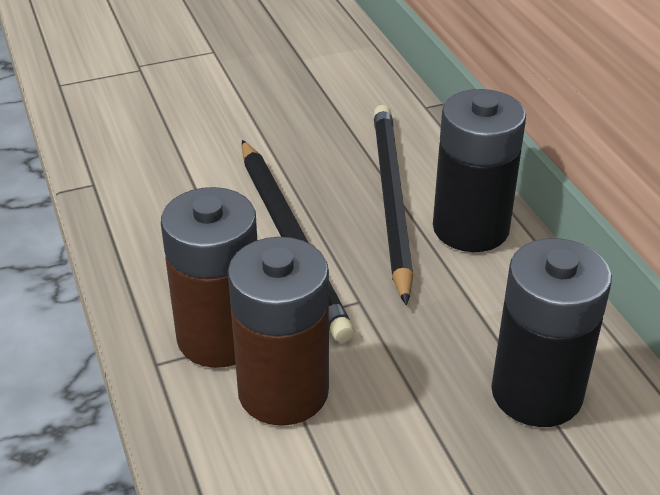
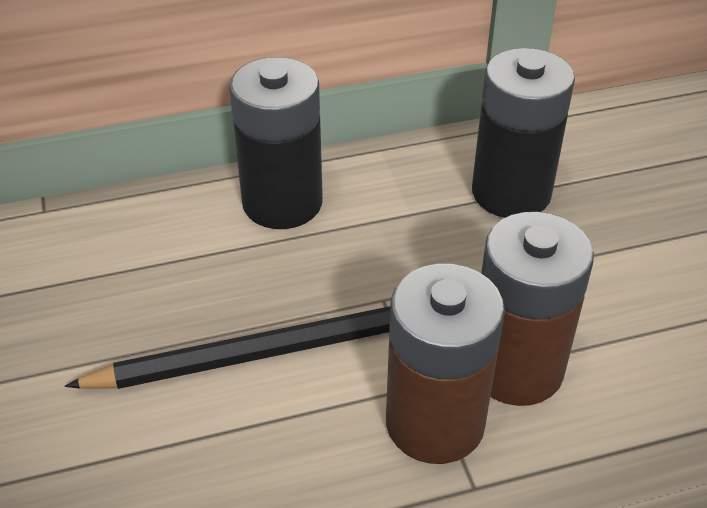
camera: 85 degrees left, 5 degrees up
(391, 200) = (220, 258): black pencil -> none

